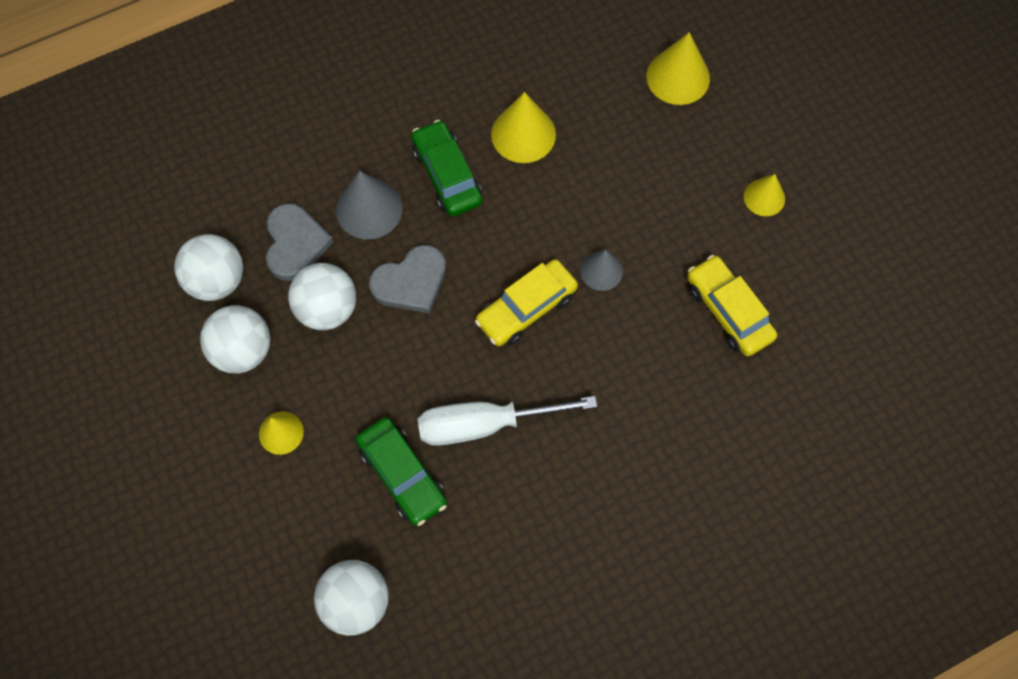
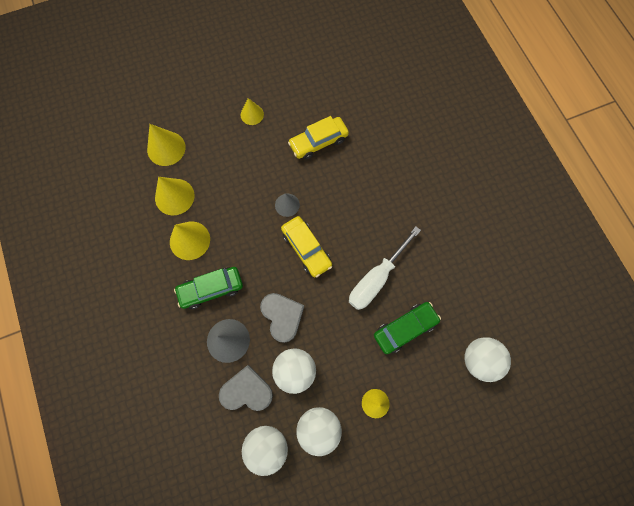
camera: 85 degrees left, 5 degrees up
(485, 424) = (376, 278): white screwdriver -> white screwdriver turned 45 degrees clockwise
(594, 102) = (174, 196): none -> yellow cone

